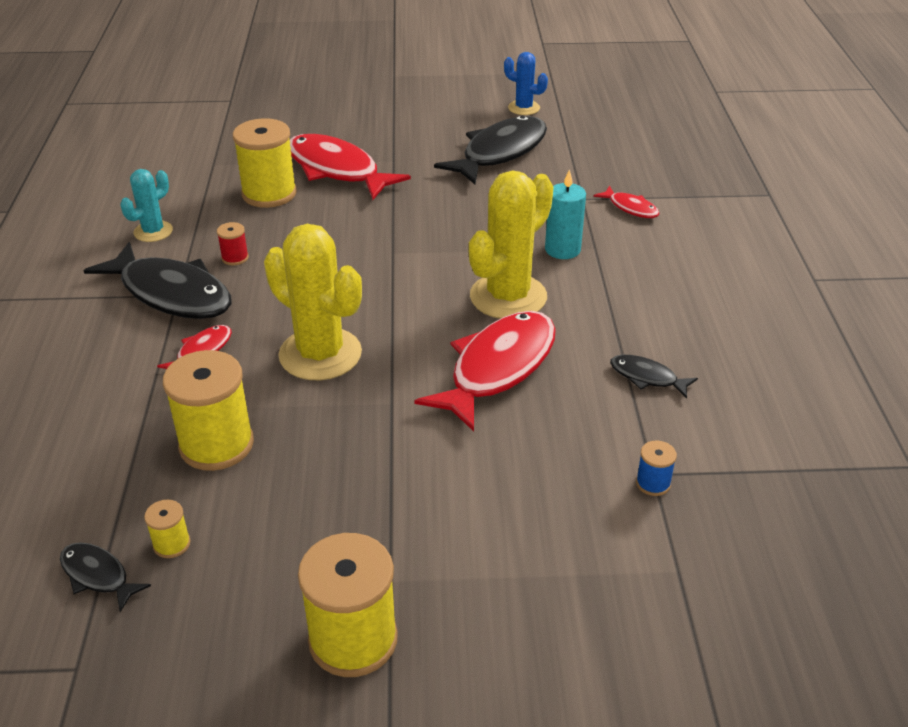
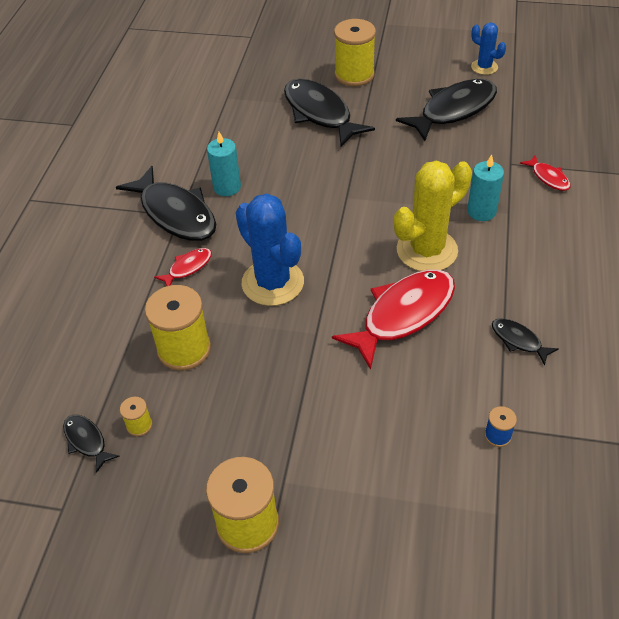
camera: 15 degrees right, 10 degrees up
(153, 231) = (172, 156): turquoise cactus -> none
(235, 258) = (227, 187): red spool -> turquoise candle
(269, 193) = (263, 130): yellow spool -> yellow spool (354, 75)
(320, 354) = (272, 282): yellow cactus -> blue cactus
(337, 170) = (320, 113): red fish -> black fish

